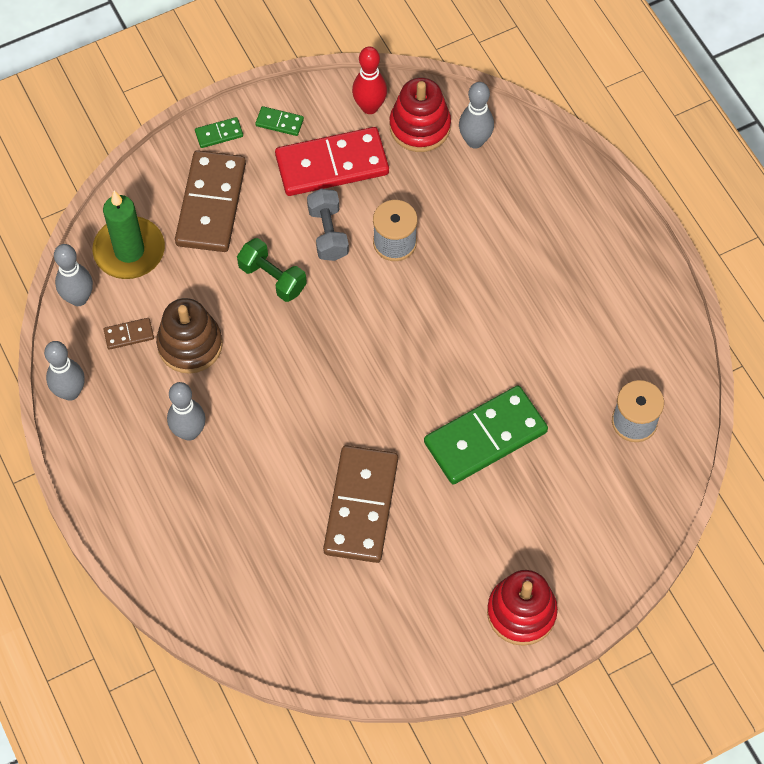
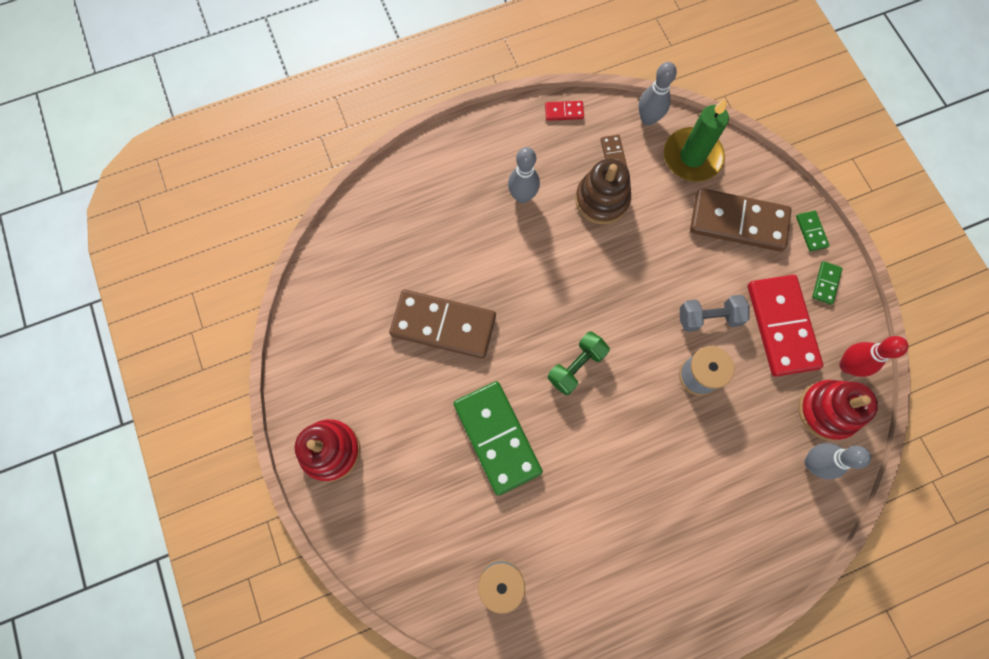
camera: 95 degrees right, 10 degrees up
(70, 392) = (564, 112): grey bowling pin -> red domino
(272, 278) = (663, 268): green dumbbell -> green dumbbell (576, 366)

